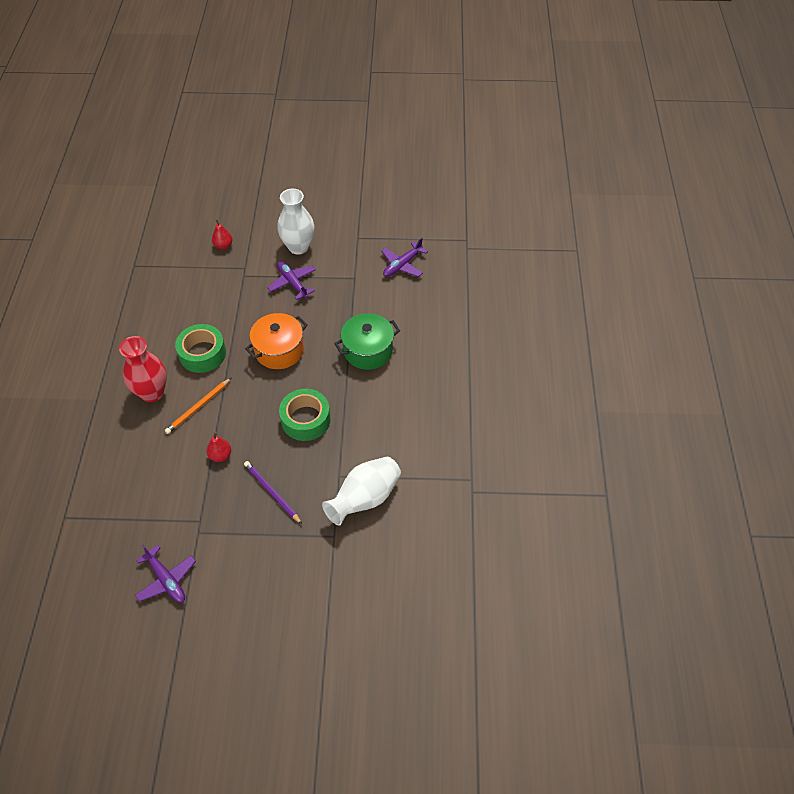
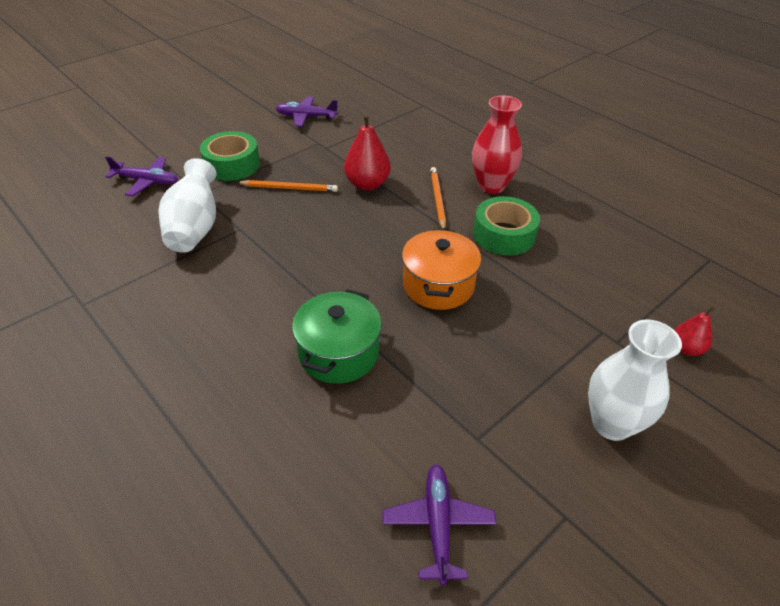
camera: 135 degrees right, 10 degrees down
(220, 455) = (367, 184): red pear -> red pear, size x1.69
(272, 493) = (289, 188): purple pencil -> orange pencil
(292, 283) = (539, 367): purple plane -> purple plane (147, 181)
(305, 420) = (326, 248): green tape -> green tape (232, 165)

